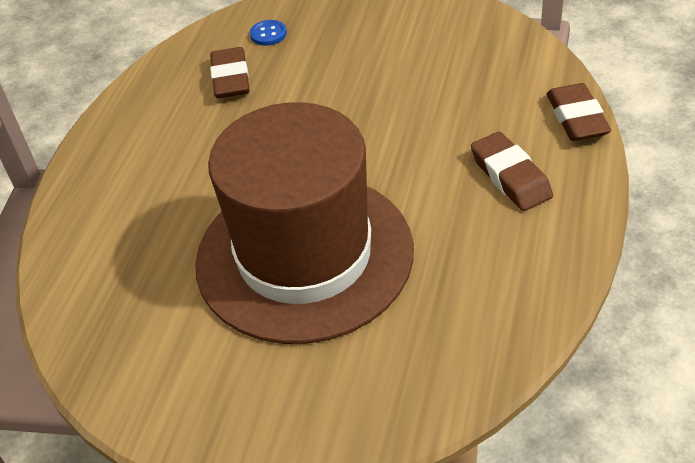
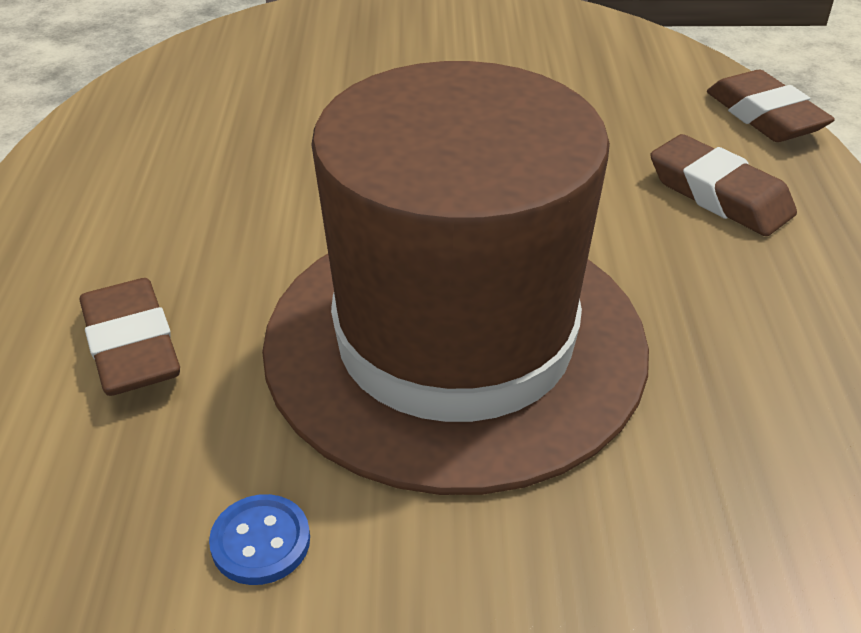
camera: 20 degrees left, 5 degrees down
(231, 78) = (228, 112): brown eraser -> brown eraser (132, 347)
(268, 34) = (267, 55): blue button -> blue button (260, 541)

